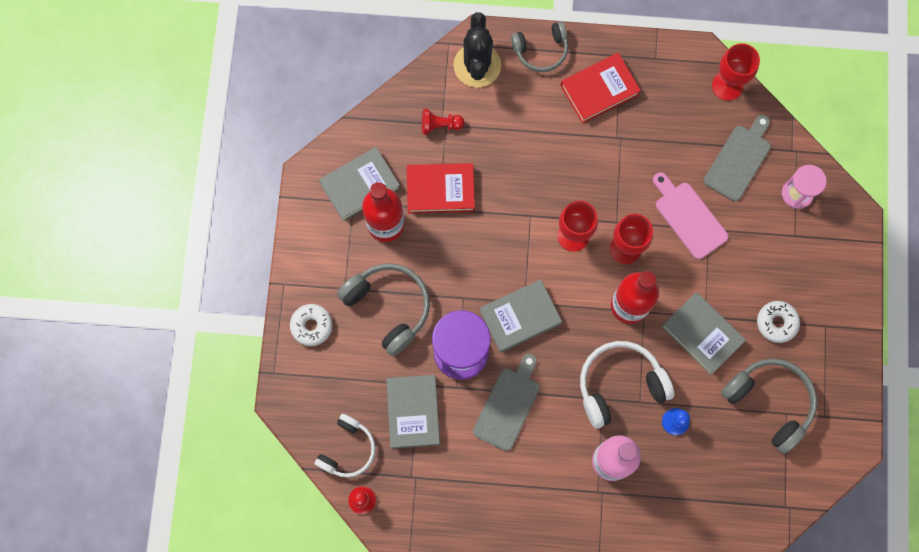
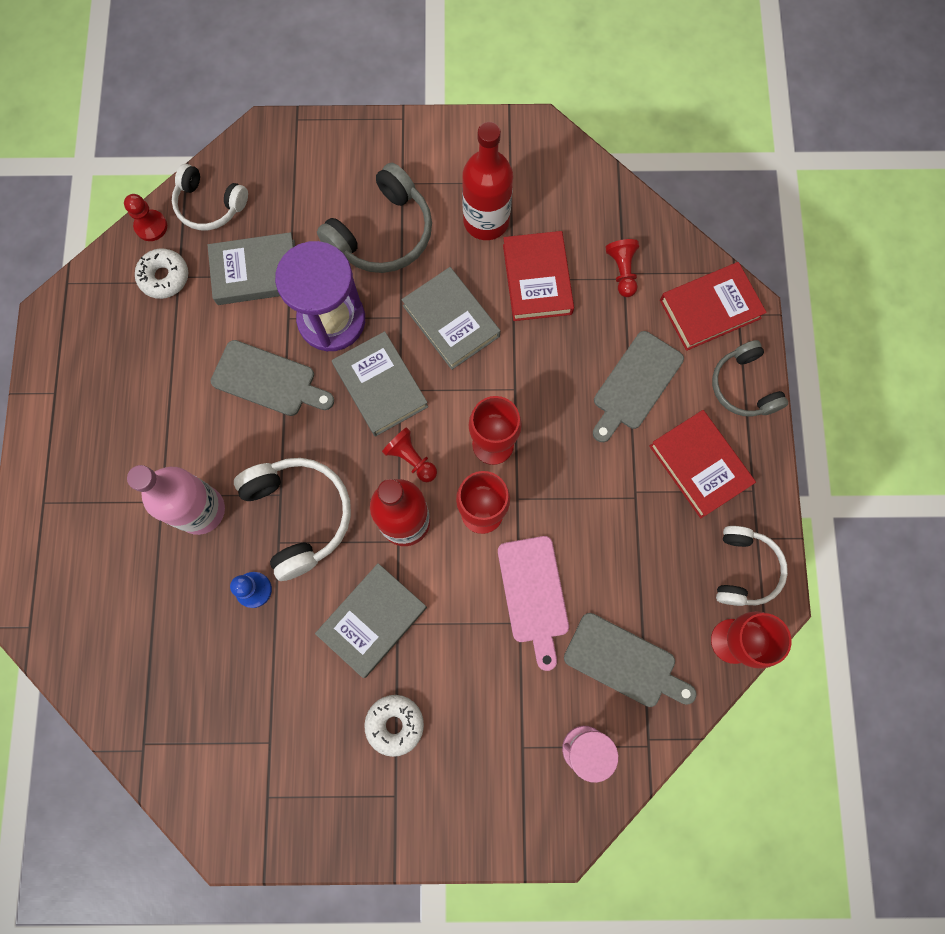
camera: 85 degrees right, 0 degrees up
(311, 326) = (354, 153): white donut -> white donut (164, 277)
(360, 185) = (532, 187): grey book -> grey book (451, 321)
(477, 65) = (710, 309): black cactus -> red book
(533, 127) = (635, 384): none -> grey cutting board
(580, 297) = (411, 458): none -> red pawn
(677, 70) = (744, 569): none -> white headphones
(688, 217) = (534, 595): pink cutting board -> pink cutting board turned 120 degrees clockwise
(769, 402) = (283, 718): grey headphones -> none

